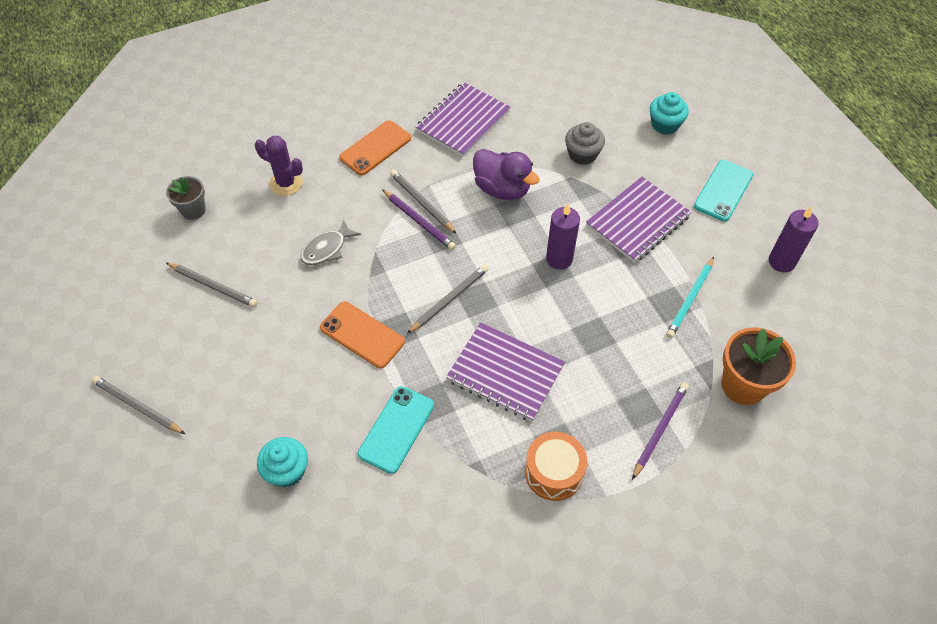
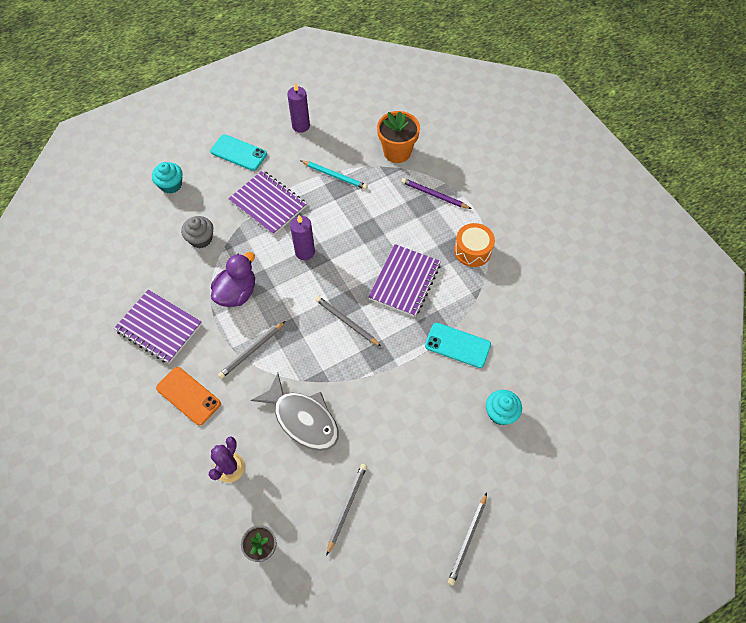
camera: 95 degrees left, 5 degrees up
(327, 249) = (303, 418): grey fish -> grey fish, size x1.76
(362, 335) = (383, 379): orange phone -> none
(419, 221) = (271, 351): purple pencil -> none

